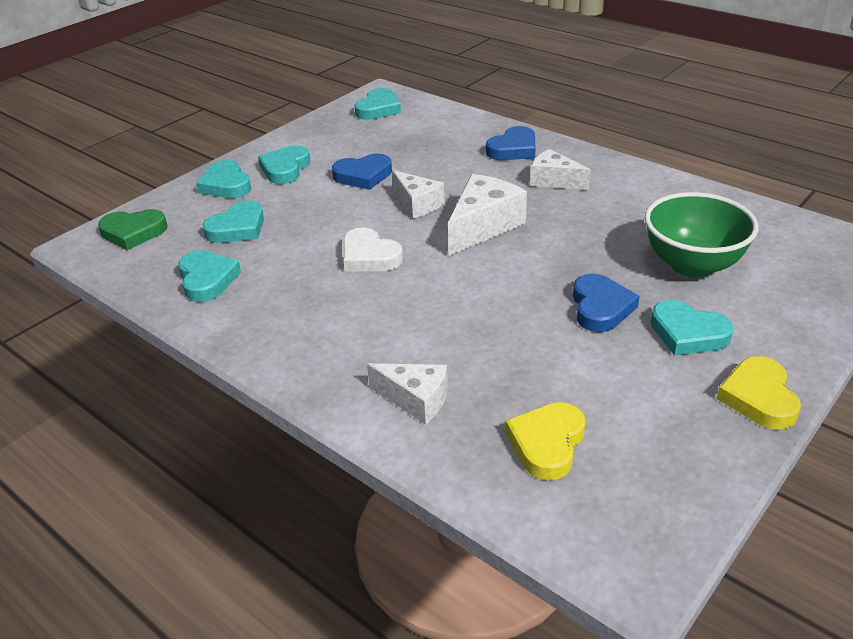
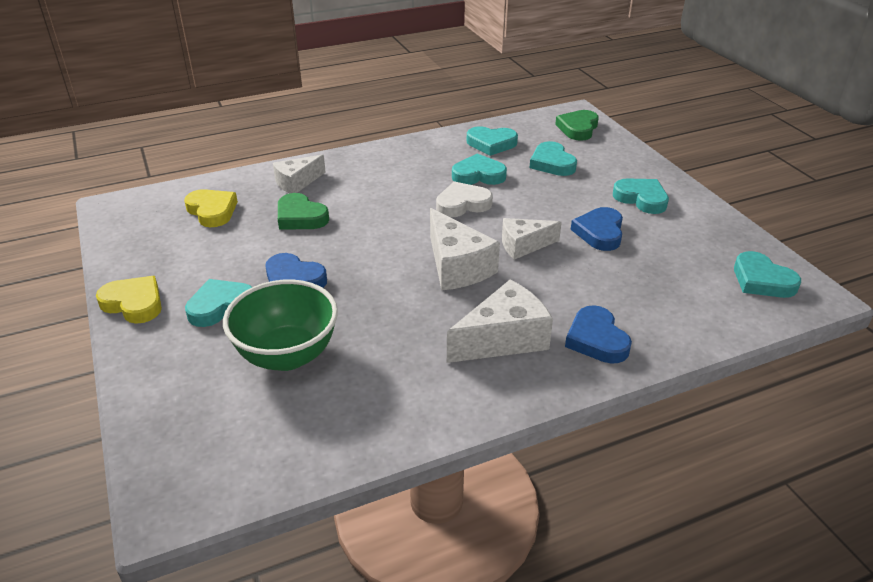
camera: 115 degrees right, 0 degrees up
(226, 185) = (629, 169): turquoise heart -> turquoise heart (478, 175)
(490, 357) = (300, 217): none -> green heart
(554, 181) = (503, 339): white cheese -> white cheese, size x1.52

